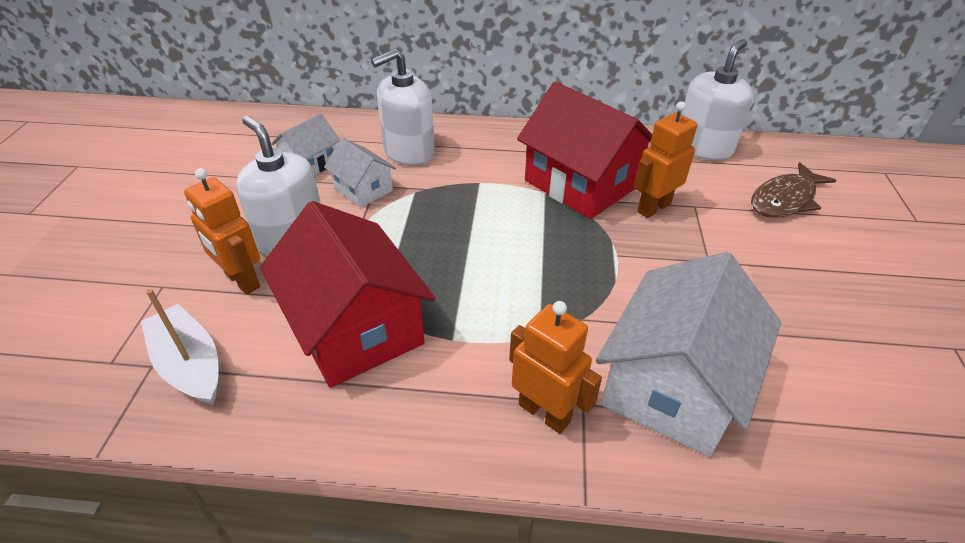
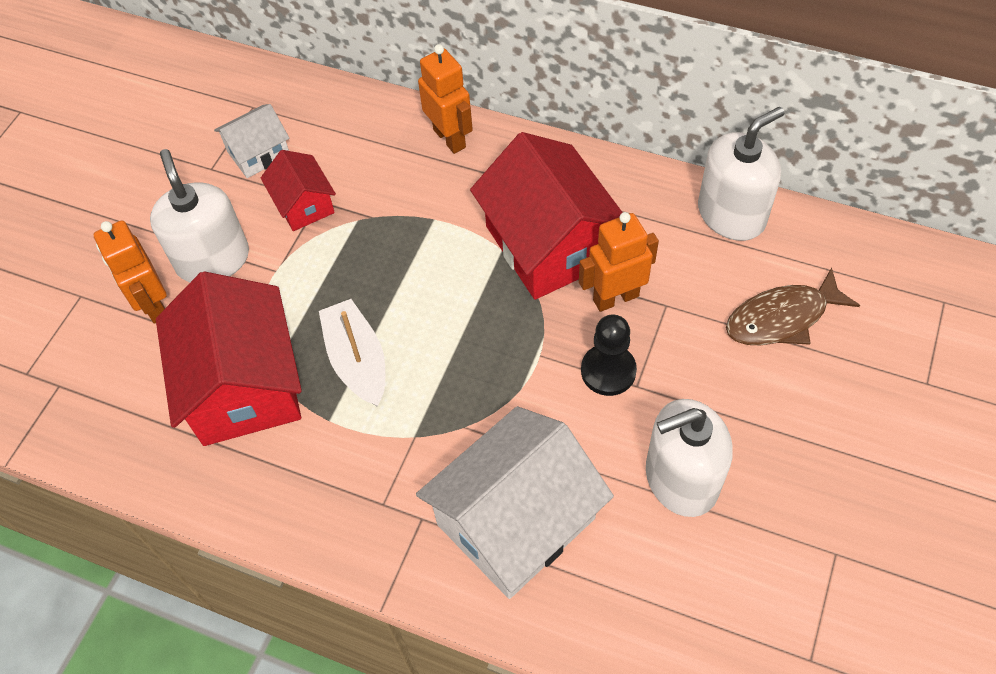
camera: 20 degrees right, 15 degrees up
(190, 365) = (90, 392): white boat -> white boat (357, 361)
(363, 189) = (304, 204): white house -> red house
(408, 151) = (372, 154): white soap dispenser -> white soap dispenser (681, 479)
(544, 412) = (382, 518): orange robot -> orange robot (450, 138)
(679, 255) = (608, 371): none -> black pawn

